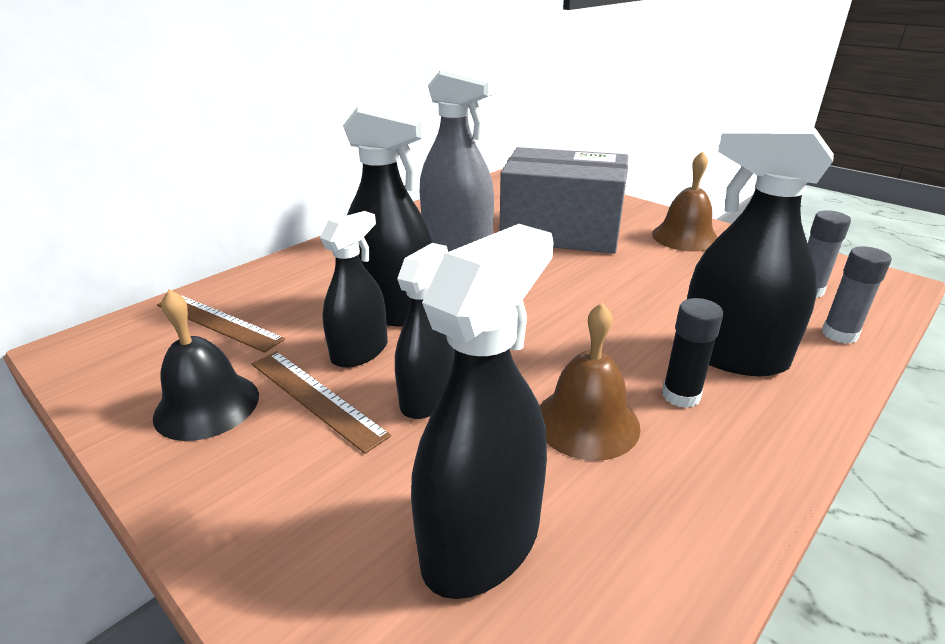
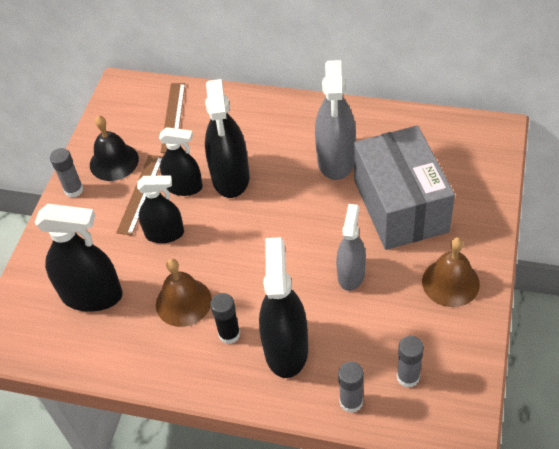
camera: 65 degrees right, 20 degrees up
(192, 479) = (74, 190): none -> grey glue stick
(635, 280) = (351, 274): none -> grey spray bottle

